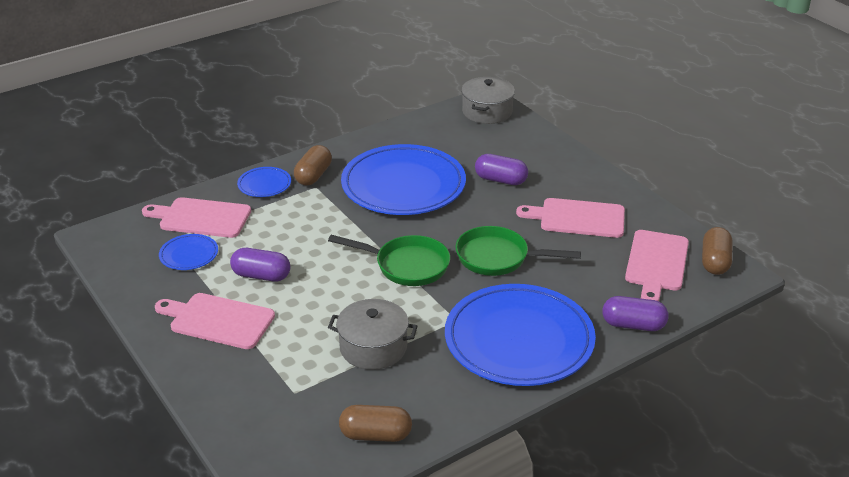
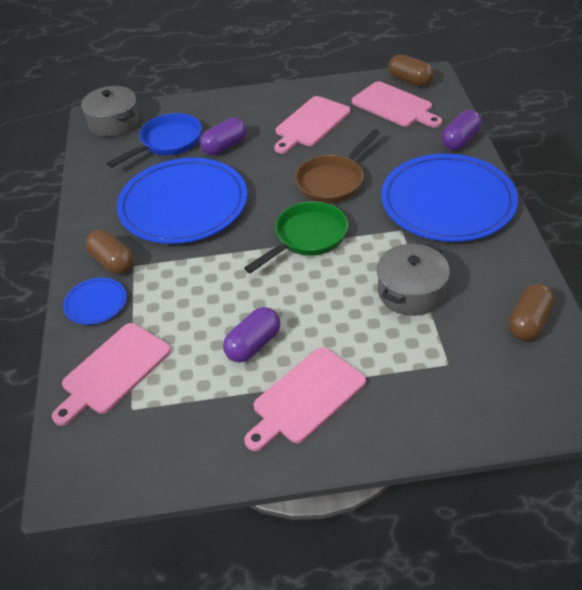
camera: 60 degrees left, 10 degrees up
(189, 255) = (174, 398): blue plate -> none
(482, 148) = (167, 142): none -> blue pan
(498, 258) = (333, 181): green pan -> brown pan

